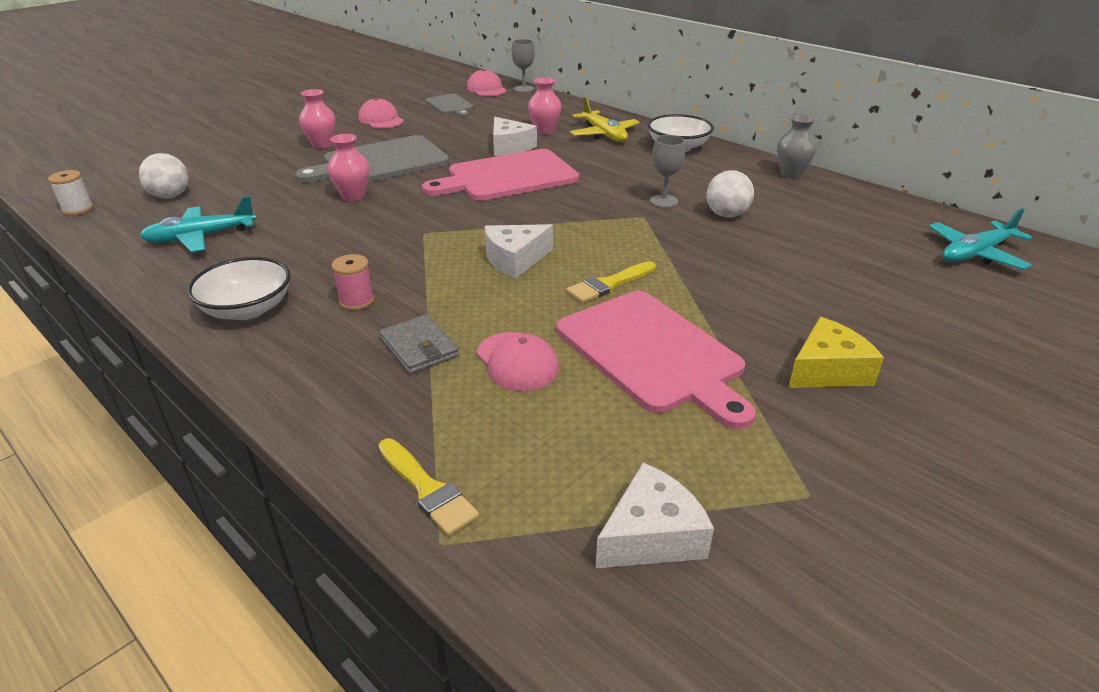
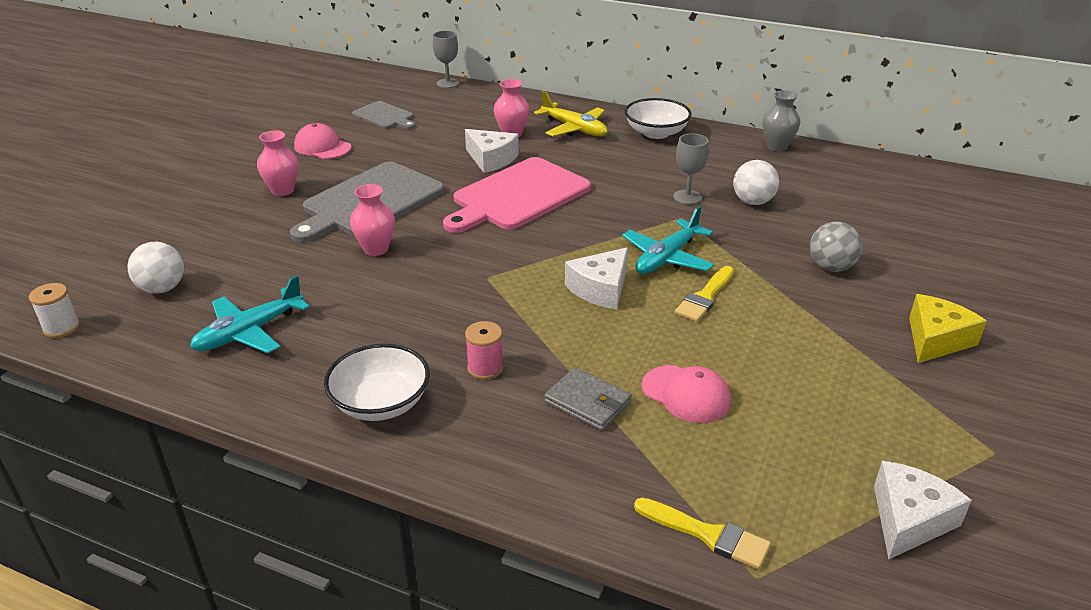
camera: 20 degrees left, 0 degrees up
(486, 89) = (407, 89): pink cap -> none
(653, 353) = (792, 357): pink cutting board -> none
(762, 283) = (831, 267): none -> grey ball
(975, 254) = (973, 203): turquoise plane -> turquoise plane (667, 257)

